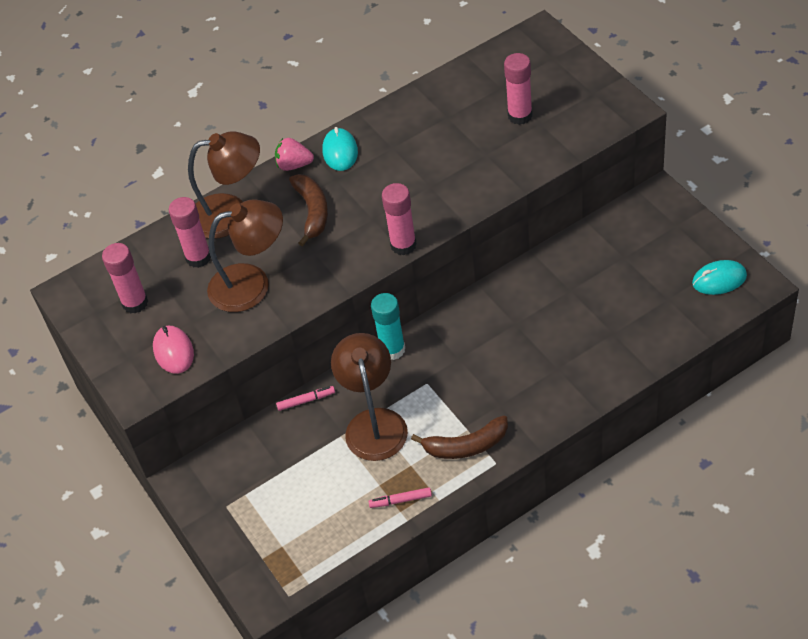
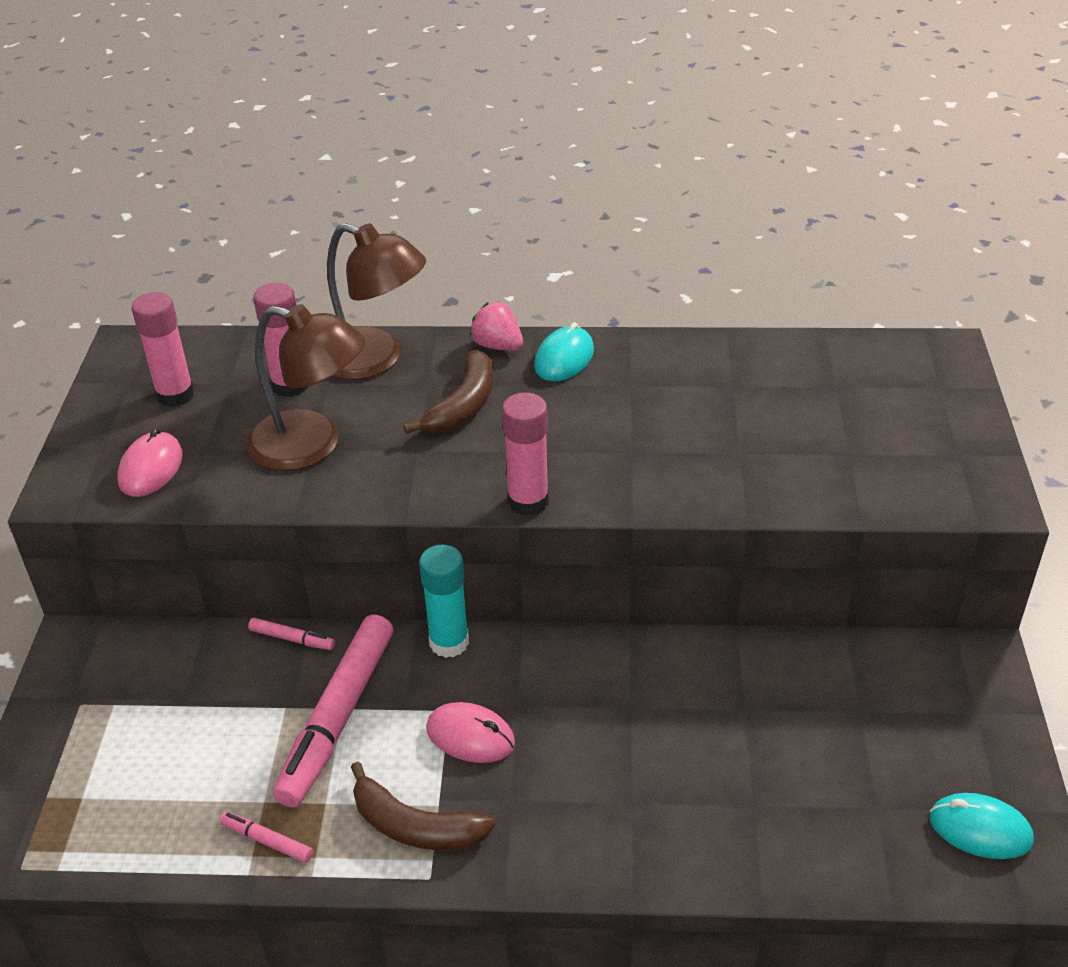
camera: 30 degrees right, 10 degrees down
(374, 423) = (338, 718): brown lamp -> pink marker
(450, 388) = (470, 736): none -> pink mouse
(520, 116) = (829, 431): pink glue stick -> none

